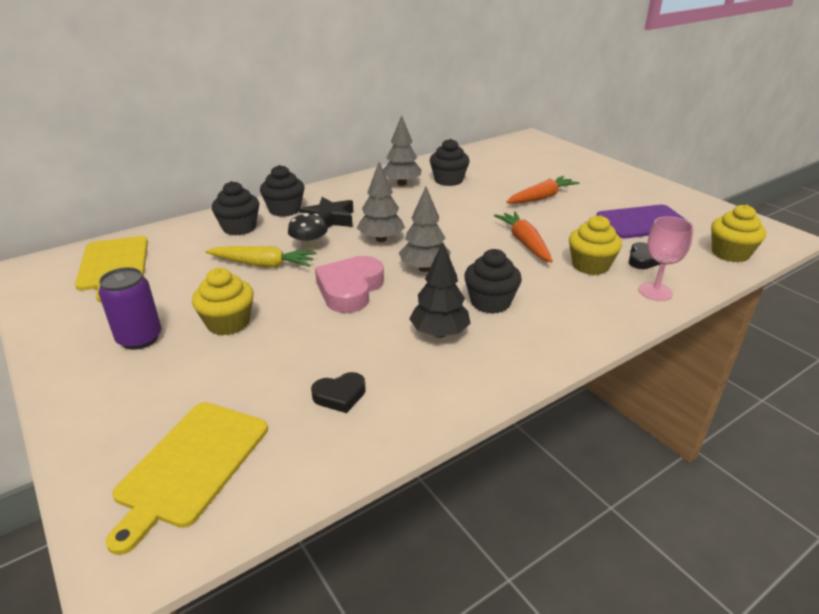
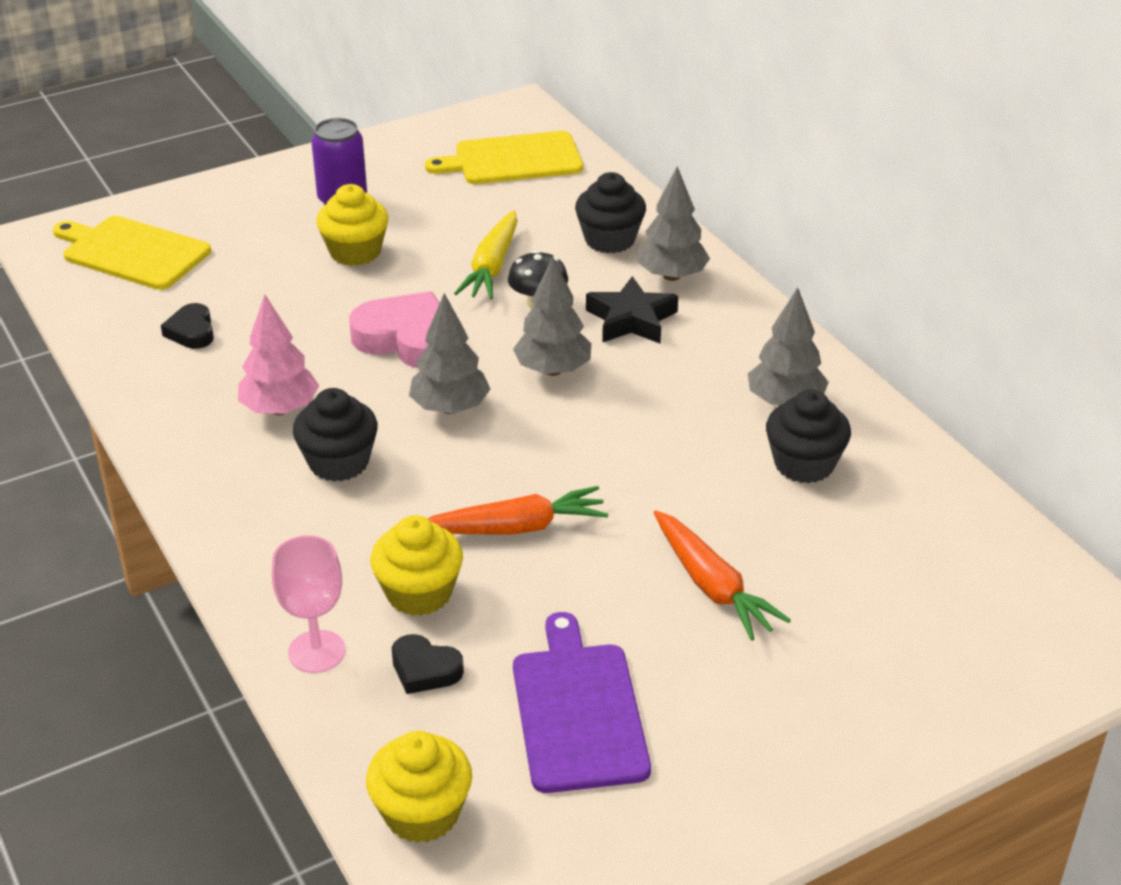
camera: 95 degrees right, 5 degrees up
(285, 210) = (671, 276): black cupcake -> grey tree
(439, 333) = (280, 409): black tree -> pink tree

